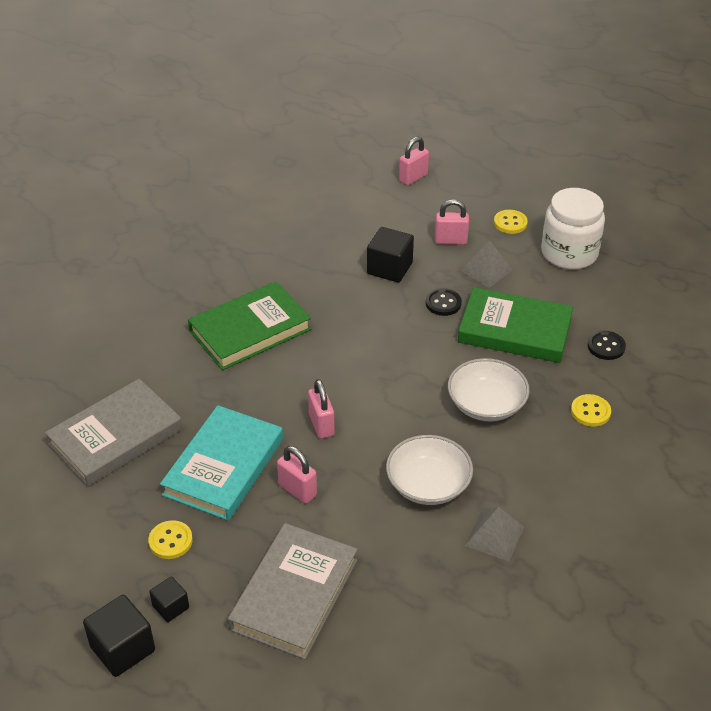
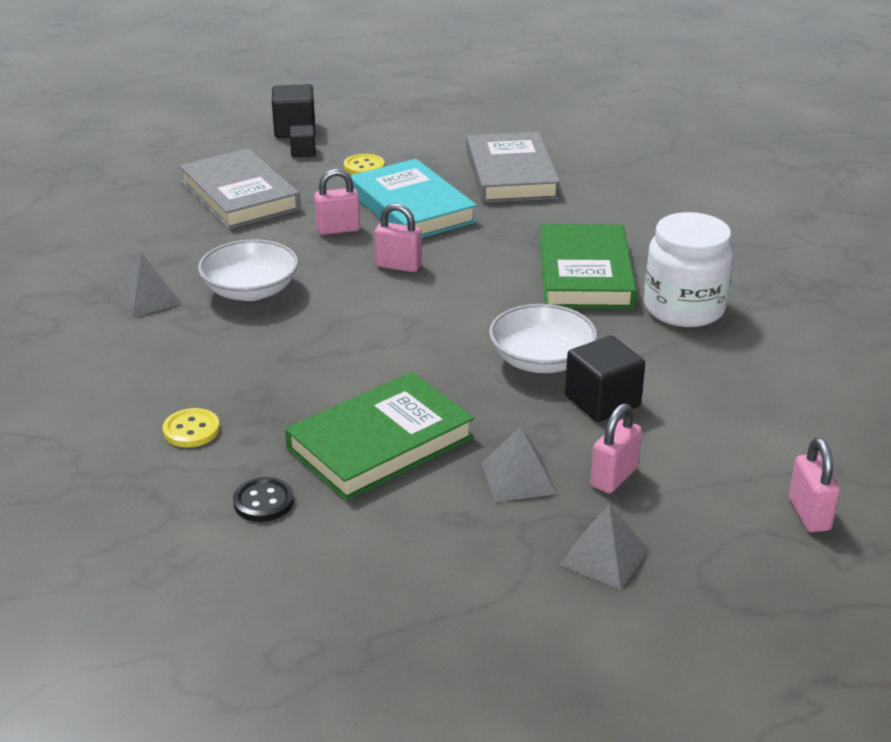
camera: 125 degrees right, 10 degrees down
(443, 303) = (491, 412): black button -> none
(486, 404) = (297, 367): white bowl -> white bowl (541, 360)
(510, 223) = (604, 557): yellow button -> grey pyramid
(569, 253) = (474, 578): white jar -> white jar (684, 308)

